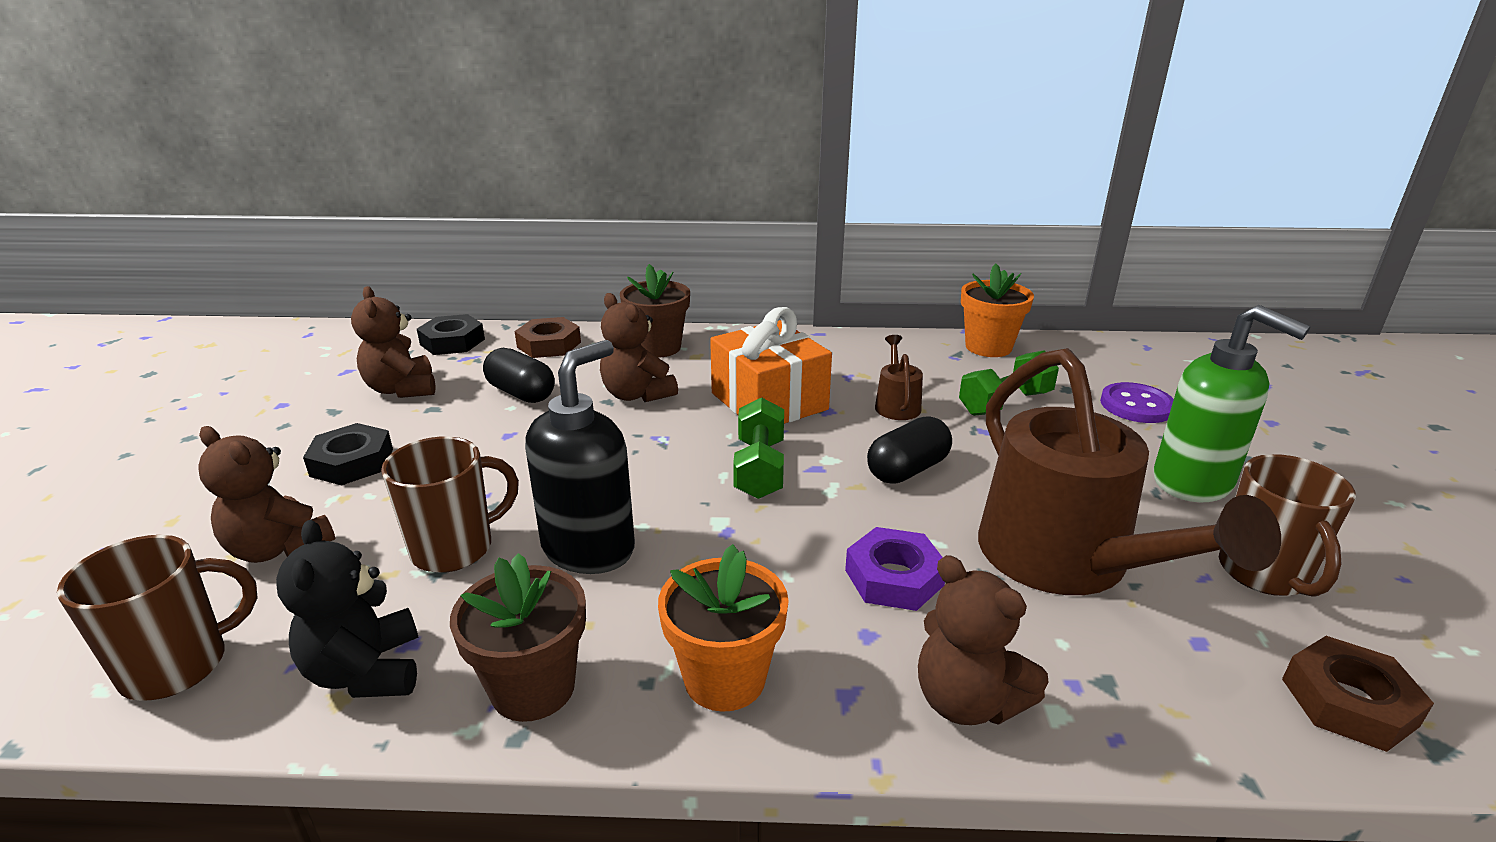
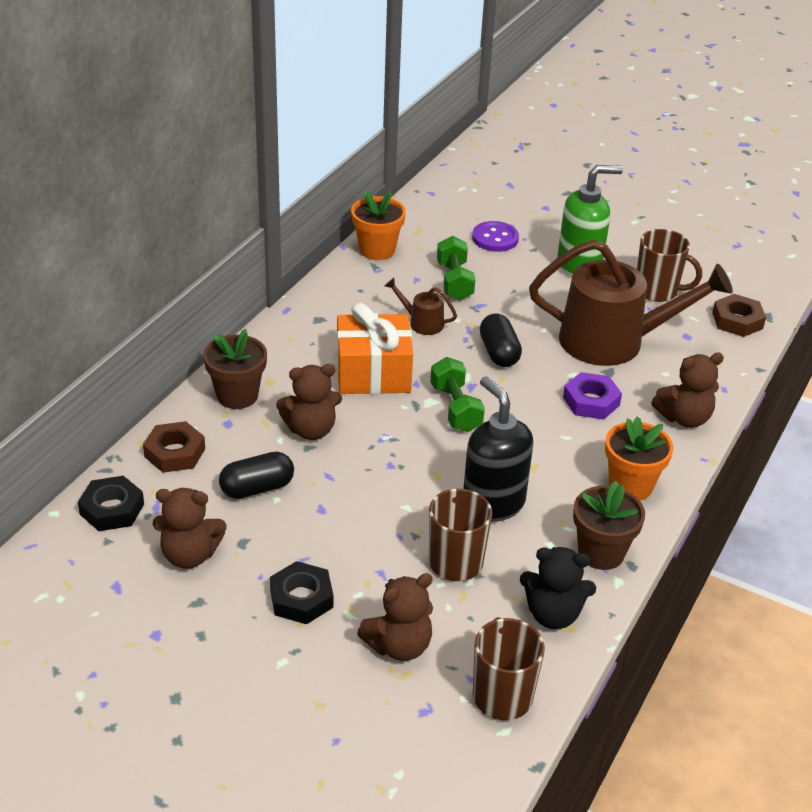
camera: 65 degrees left, 10 degrees up
(759, 469) = (455, 408): green dumbbell -> green dumbbell turned 45 degrees clockwise

